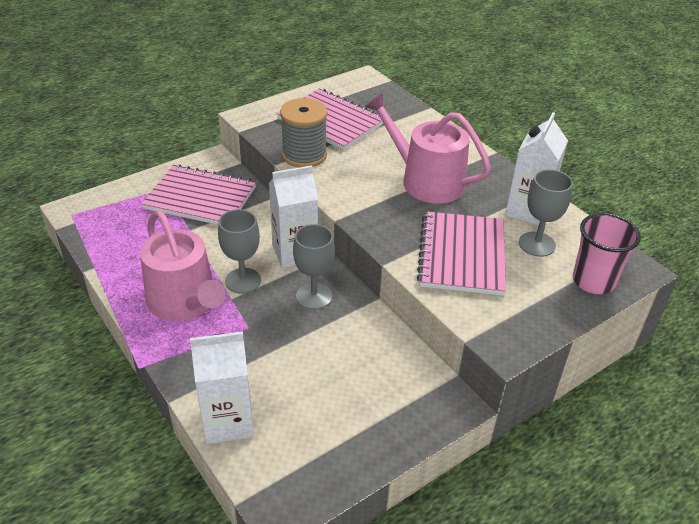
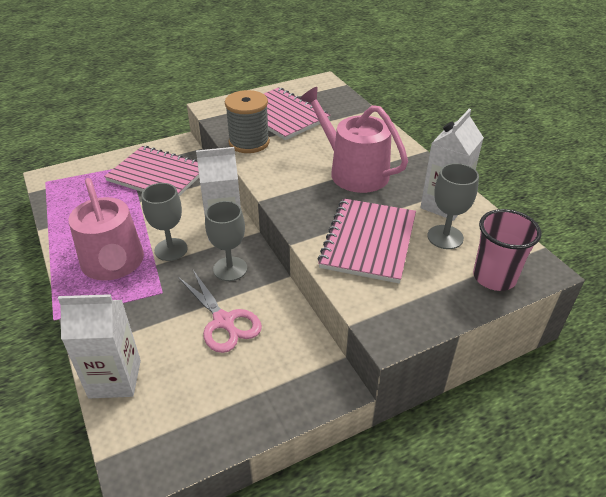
camera: 10 degrees right, 0 degrees up
(323, 352) = (223, 321): none -> pink scissors

